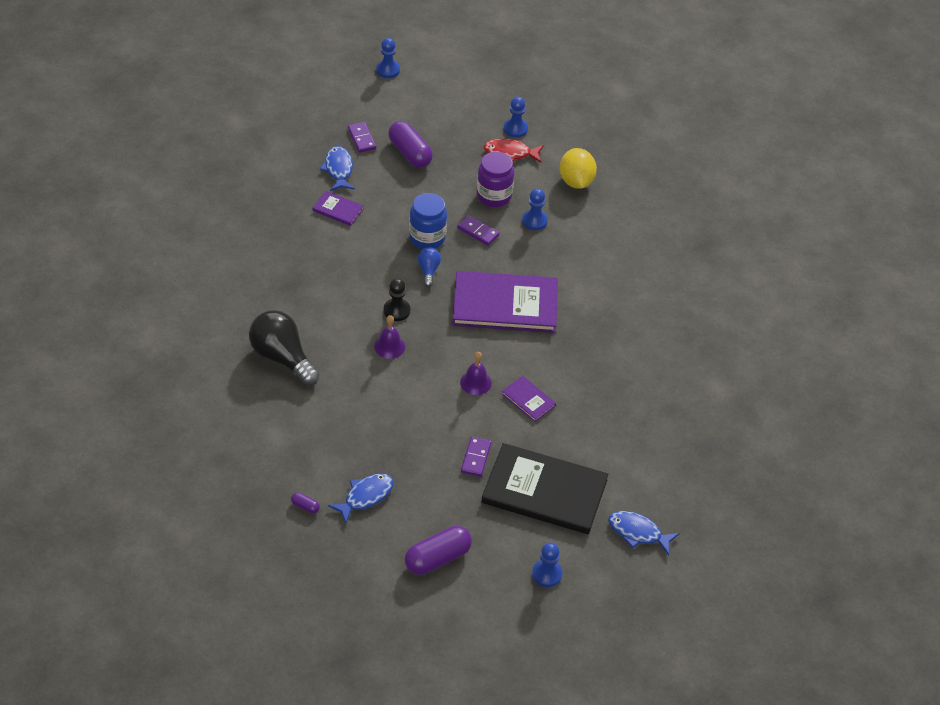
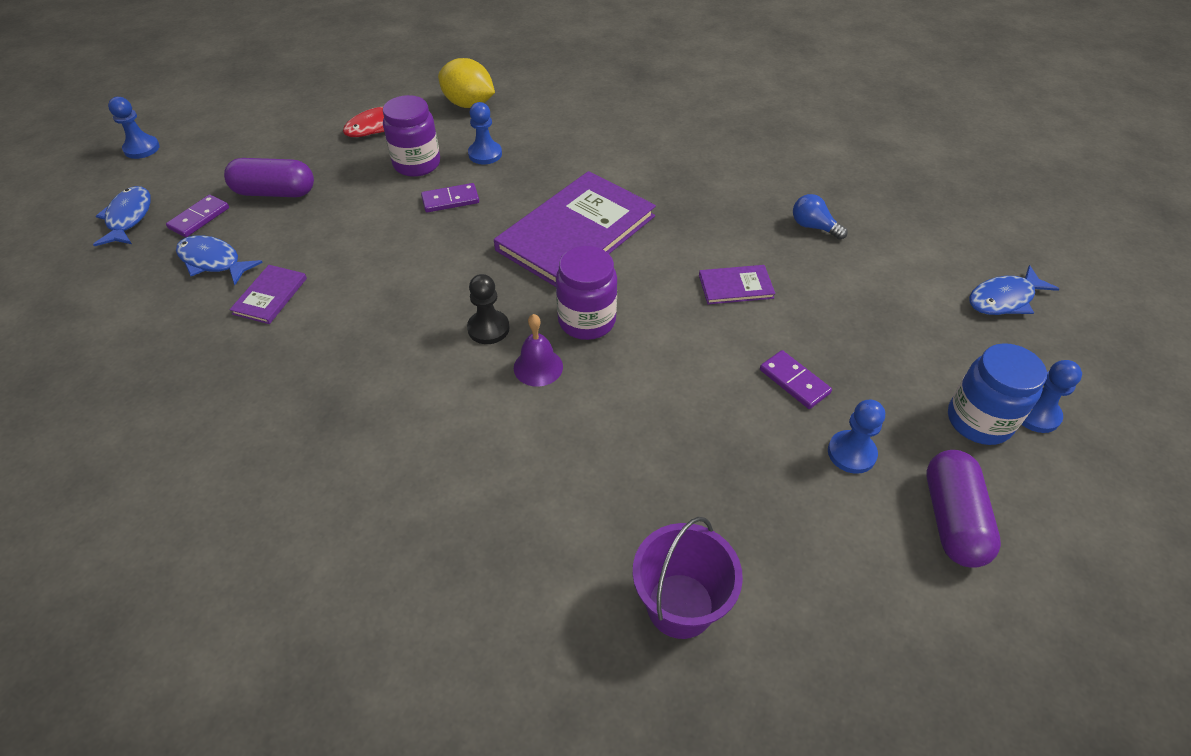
camera: 50 degrees left, 0 degrees up
(282, 357) = (442, 499): black light bulb -> none
(301, 472) = (680, 605): none -> purple bucket
(305, 506) = (753, 642): purple capsule -> none
(338, 209) = (270, 296): purple book -> purple book turned 45 degrees counterclockwise
(361, 139) = (199, 218): purple domino -> purple domino turned 75 degrees counterclockwise
(365, 496) = (784, 545): blue fish -> blue fish (129, 218)
(427, 238) = (410, 243): blue jar -> blue jar (978, 421)
(428, 271) = (459, 267): blue light bulb -> blue light bulb (813, 227)
(440, 348) = (587, 321): none -> purple jar
(475, 382) = (670, 317): purple bell -> none
(515, 129) = (351, 107): blue pawn -> blue pawn (851, 453)
(544, 491) = (892, 346): black book -> none

